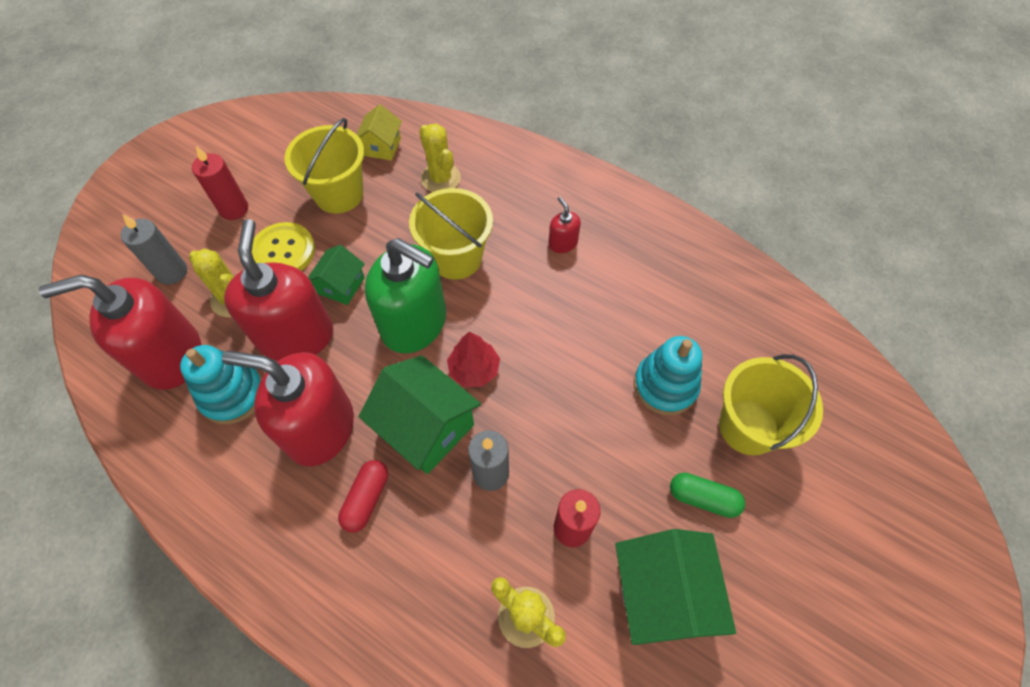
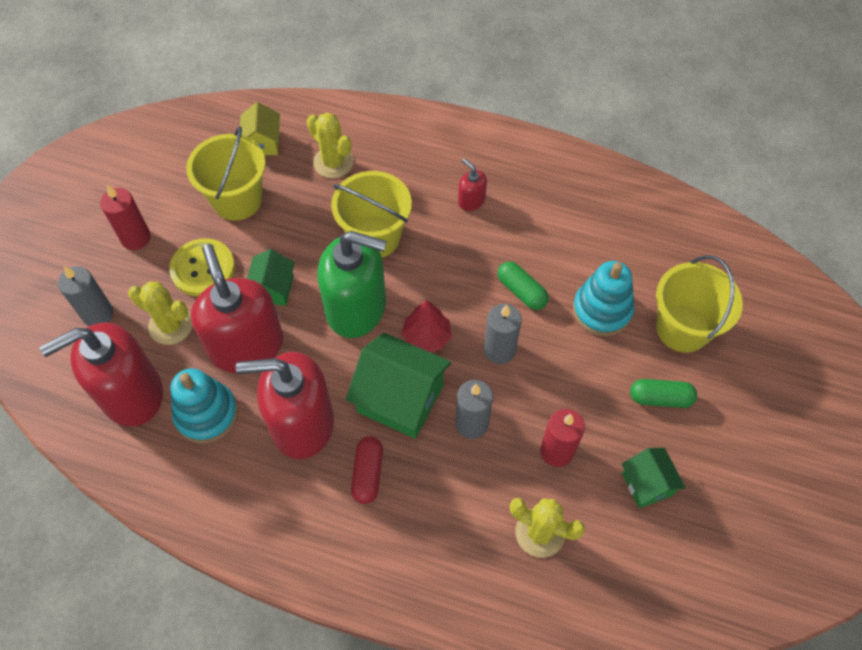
camera: 15 degrees left, 0 degrees up
(544, 402) = (499, 350): none -> grey candle
(586, 346) = (521, 291): none -> green capsule
(661, 593) = (647, 484): green house -> green house, size x0.57

